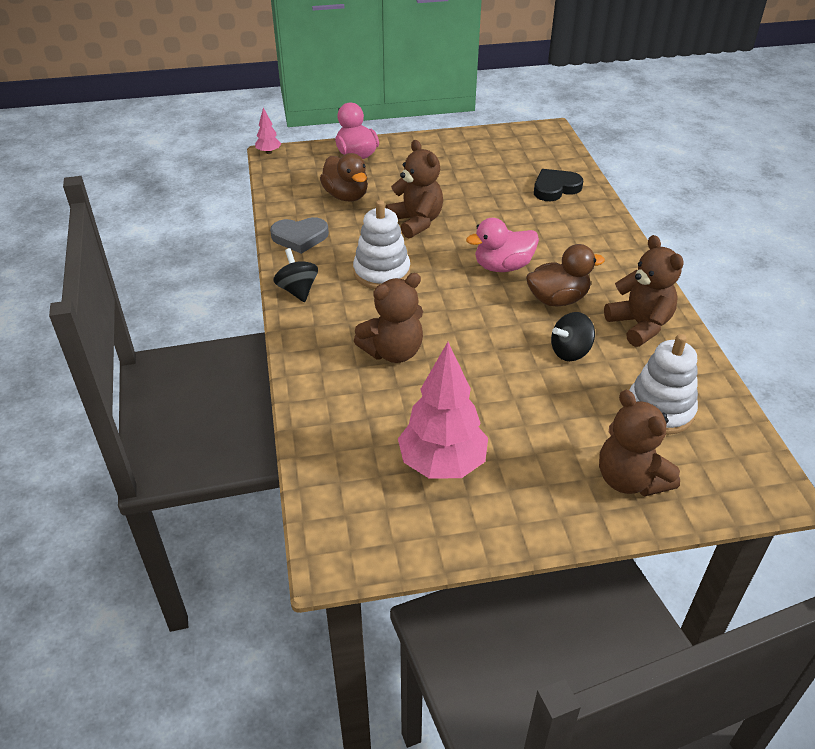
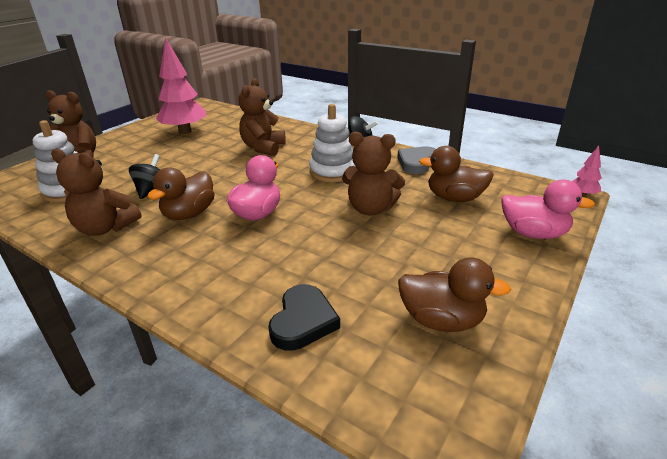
camera: 135 degrees right, 10 degrees down
(487, 155) = (441, 320): none -> brown duck

